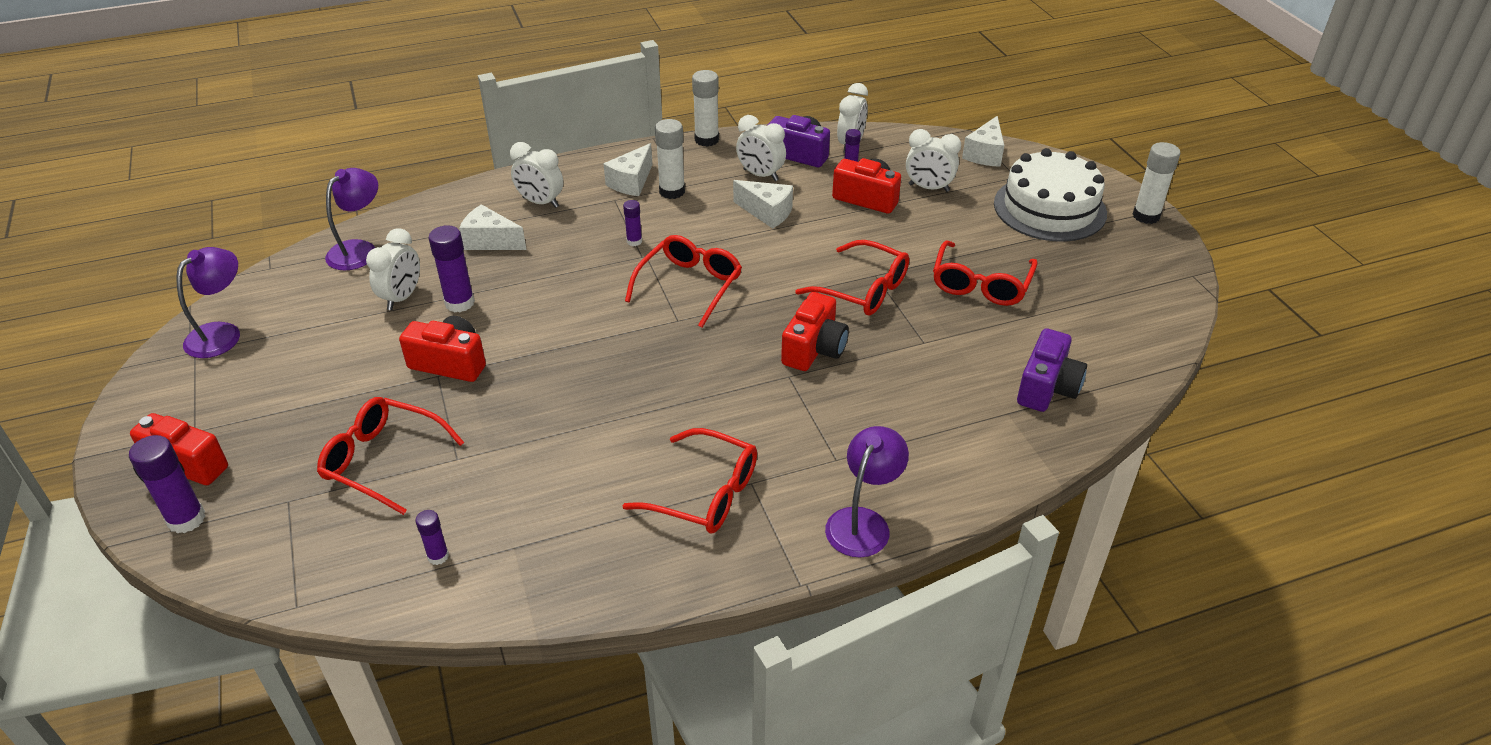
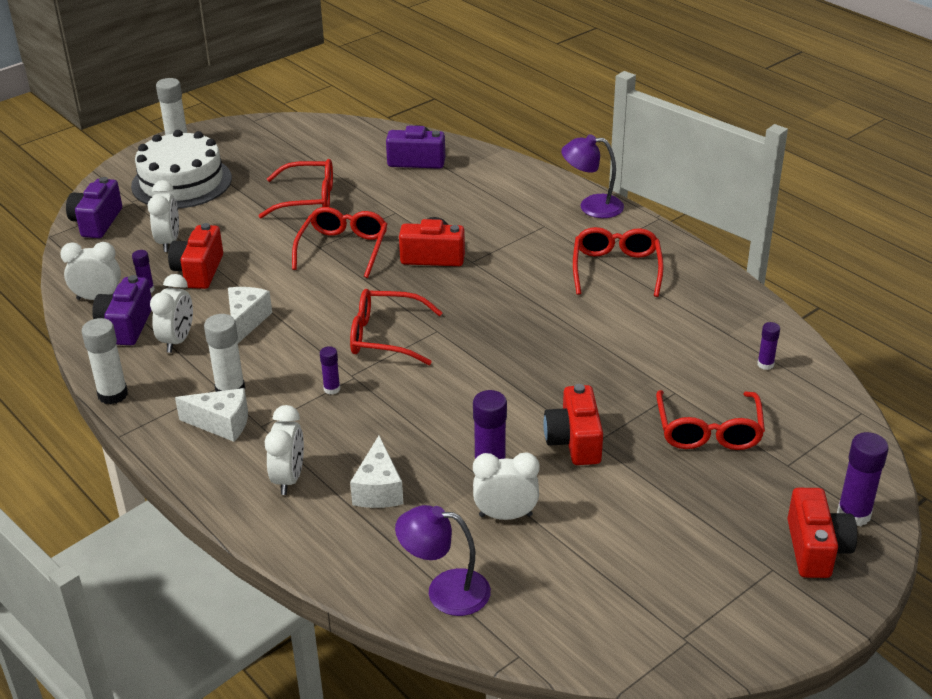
camera: 110 degrees left, 5 degrees down
(222, 333) = (644, 631): purple lamp -> none
(985, 154) = (97, 222): white cheese -> purple camera

